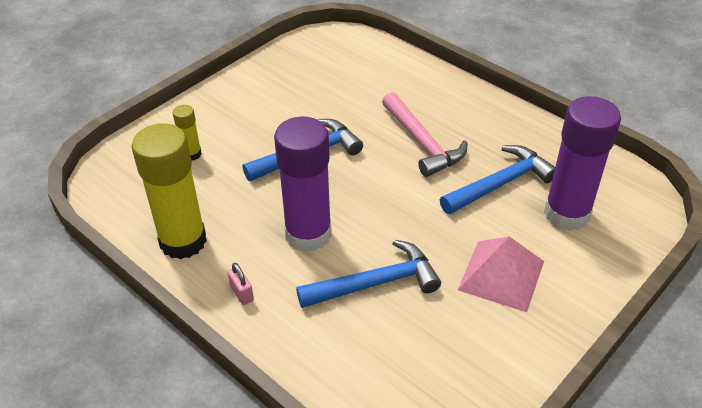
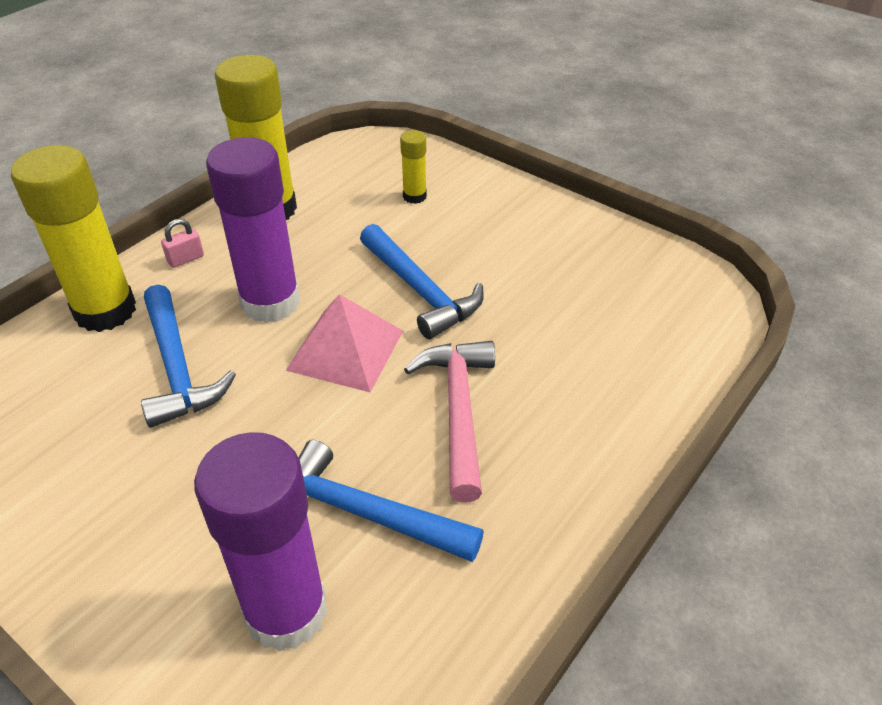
camera: 85 degrees right, 0 degrees up
(303, 341) = (105, 311): none -> yellow glue stick
(422, 143) = (458, 411): pink hammer -> pink hammer turned 120 degrees clockwise
(500, 183) = (363, 514): blue hammer -> blue hammer turned 150 degrees clockwise
(501, 275) = (164, 506): pink pyramid -> pink pyramid (346, 350)

